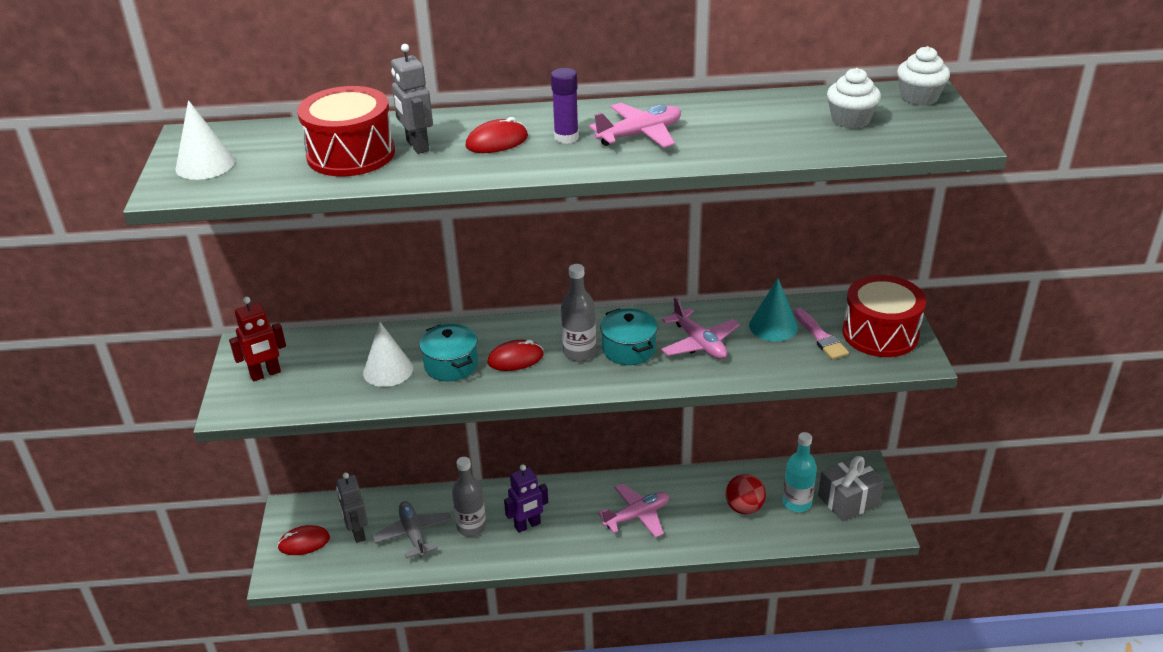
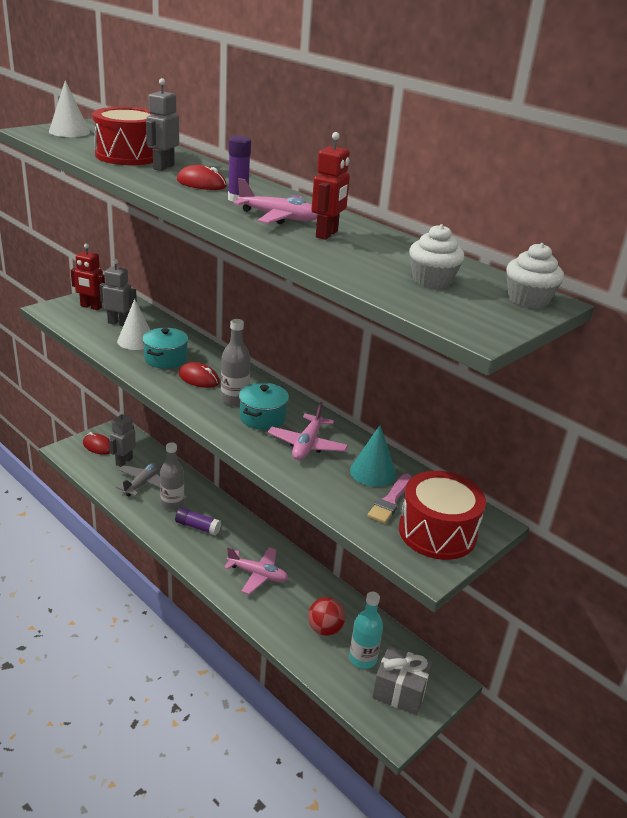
camera: 45 degrees right, 5 degrees down
(332, 367) = (119, 323): none -> grey robot
(527, 525) = (197, 527): purple robot -> purple glue stick
(706, 127) = (327, 234): none -> red robot

